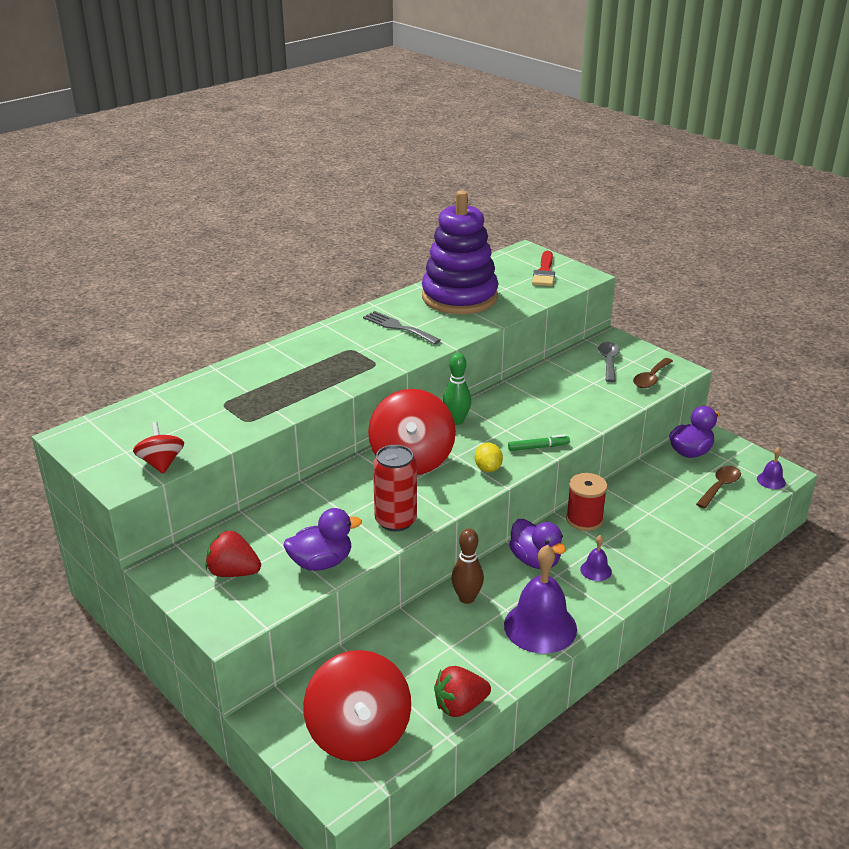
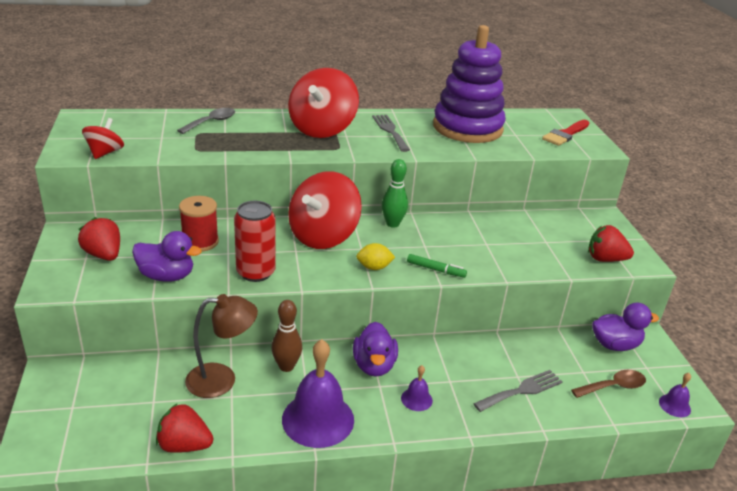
camera: 30 degrees right, 0 degrees up
(359, 733) = (92, 422): red spinning top -> red spinning top (322, 129)
(426, 638) = (222, 380): none -> brown lamp
(488, 468) = (374, 267): yellow lemon -> yellow lemon turned 60 degrees clockwise
(584, 519) = (452, 354): red spool -> red spool (200, 242)
(608, 361) = (580, 231): grey spoon -> grey spoon (211, 122)
(651, 378) = (605, 259): brown spoon -> red strawberry
(662, 523) = (522, 390): none -> grey fork

